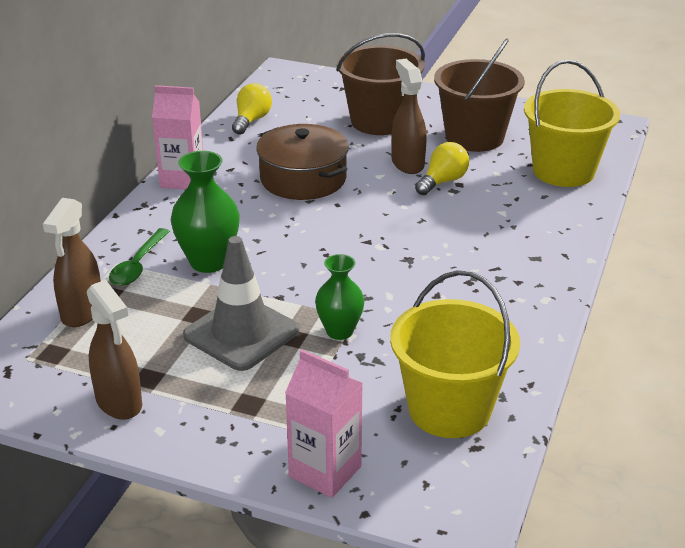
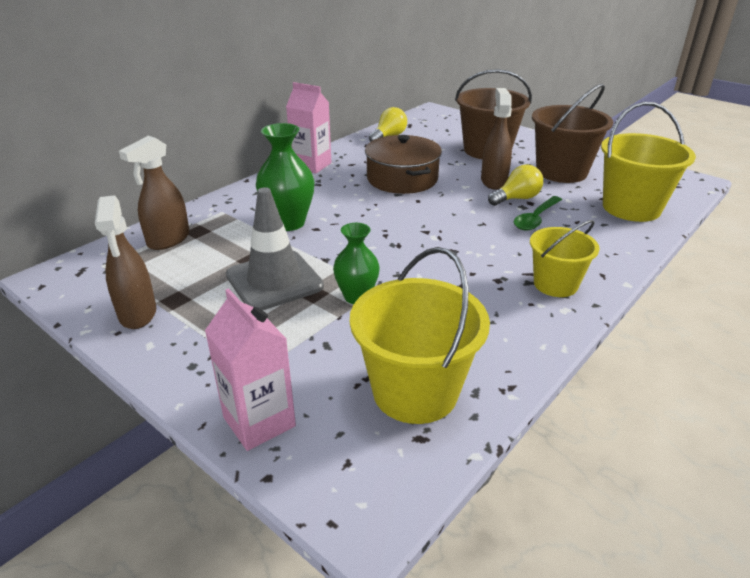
camera: 20 degrees right, 0 degrees up
(138, 265) = (235, 215): green spoon -> green spoon (536, 219)
(525, 274) = (555, 284): none -> yellow bucket

